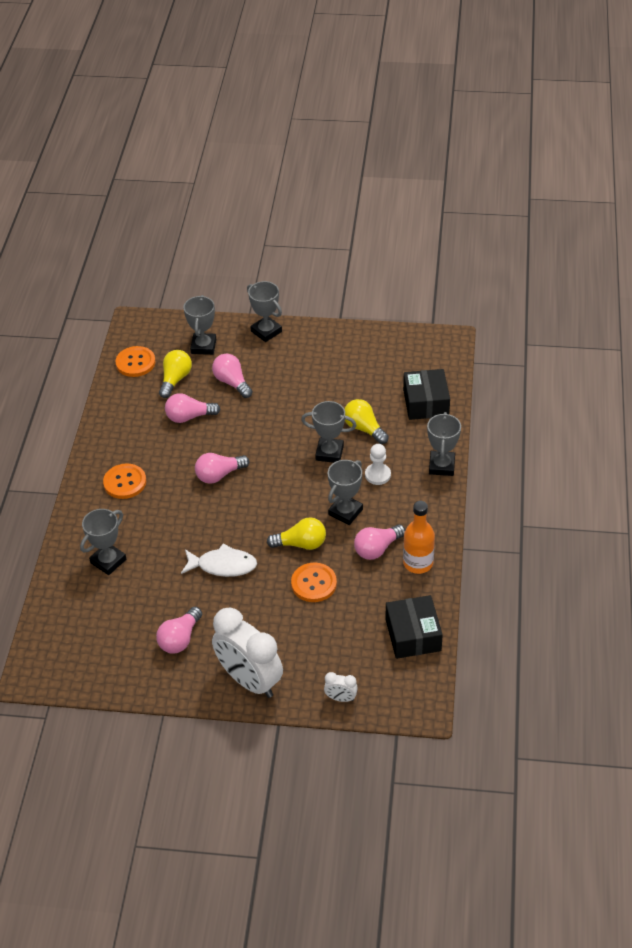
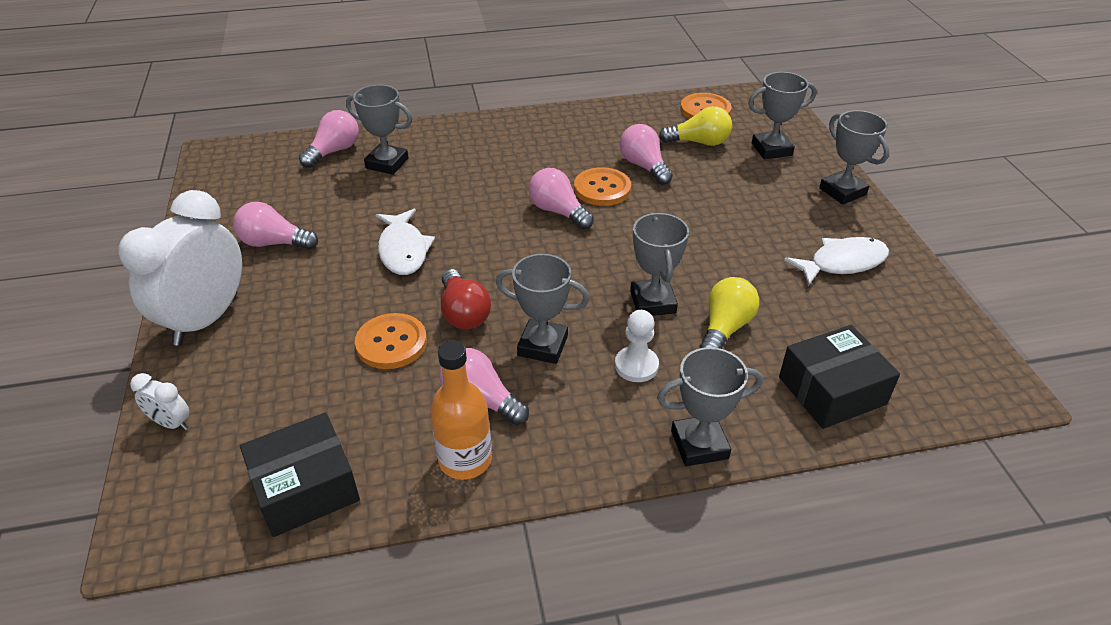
camera: 70 degrees right, 5 degrees down
(125, 482) = (512, 146): orange button -> orange button (602, 189)
(232, 382) = (726, 185): pink light bulb -> pink light bulb (334, 151)
(266, 331) = (842, 191): grey trophy -> grey trophy turned 60 degrees counterclockwise
(301, 544) = (463, 313): yellow light bulb -> red light bulb
(332, 359) = (842, 263): none -> white fish
(341, 698) = (171, 423): white clock -> white clock turned 60 degrees counterclockwise

